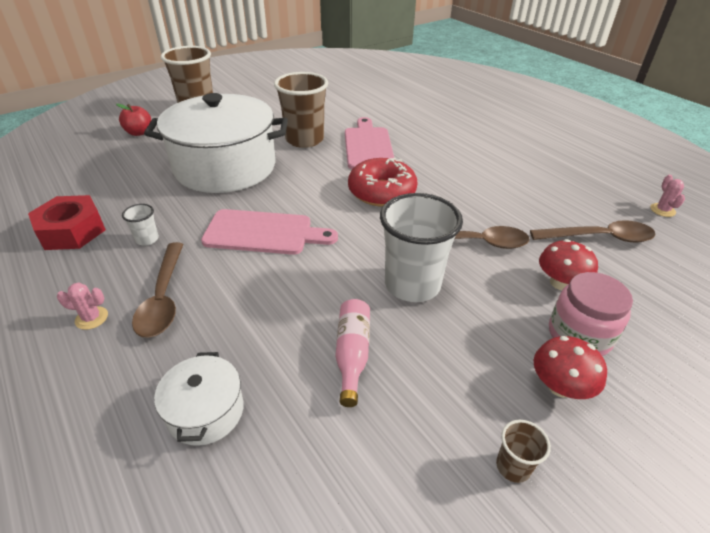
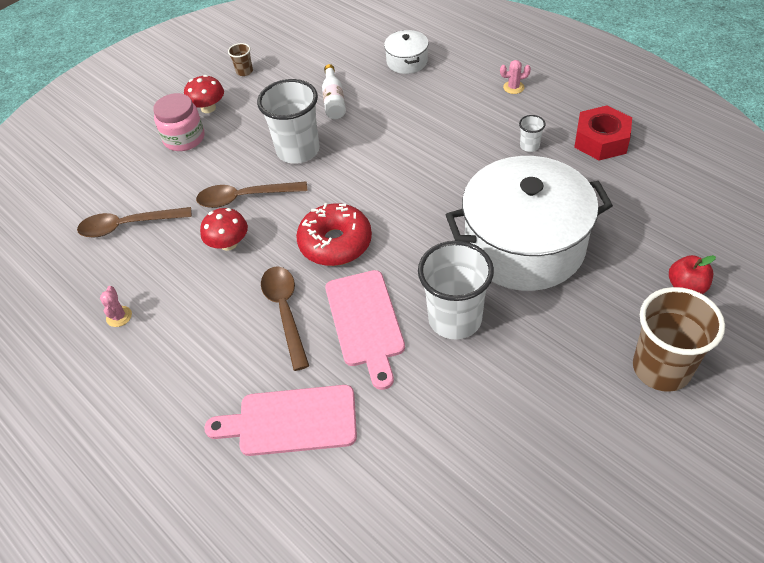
camera: 175 degrees right, 10 degrees up
(163, 298) = (476, 107): brown spoon -> brown spoon (285, 311)
(263, 233) = (434, 171): pink cutting board -> pink cutting board (291, 421)
(304, 139) = (455, 319): brown cup -> white cup
(352, 354) = (334, 100): pink bottle -> white bottle
(560, 283) = (182, 174): red mushroom -> red mushroom (228, 243)
(662, 210) = (42, 275): pink cactus -> pink cactus (119, 316)

